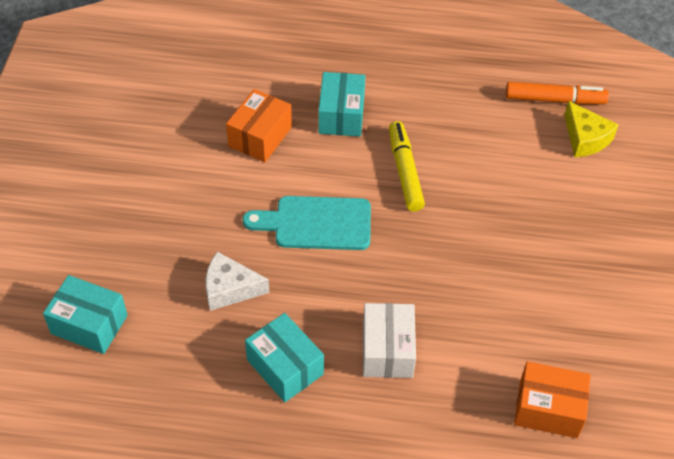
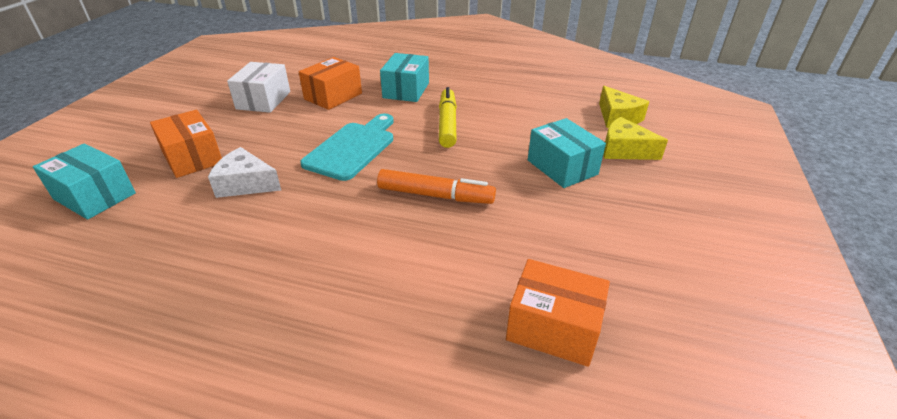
camera: 10 degrees right, 15 degrees down
(155, 259) = (192, 158): none -> orange box
(285, 367) = (260, 250): turquoise box -> turquoise box (562, 167)
(316, 223) = (352, 148): turquoise cutting board -> turquoise cutting board turned 105 degrees clockwise
(387, 350) = (378, 248): white box -> white box (263, 100)
(554, 100) = (591, 95): orange marker -> orange marker (435, 195)
(594, 192) = (624, 150): none -> yellow cheese

